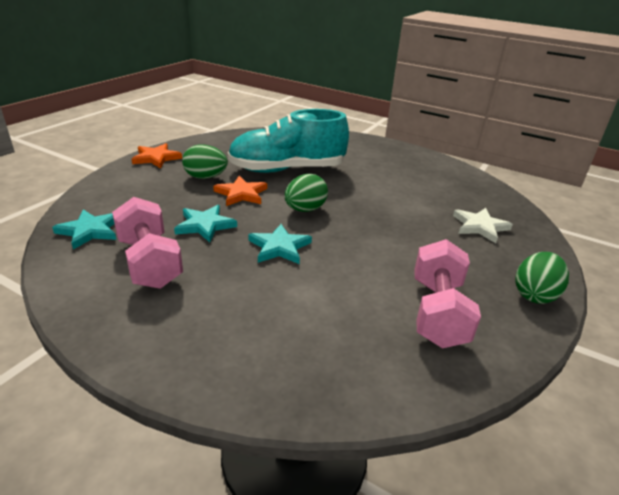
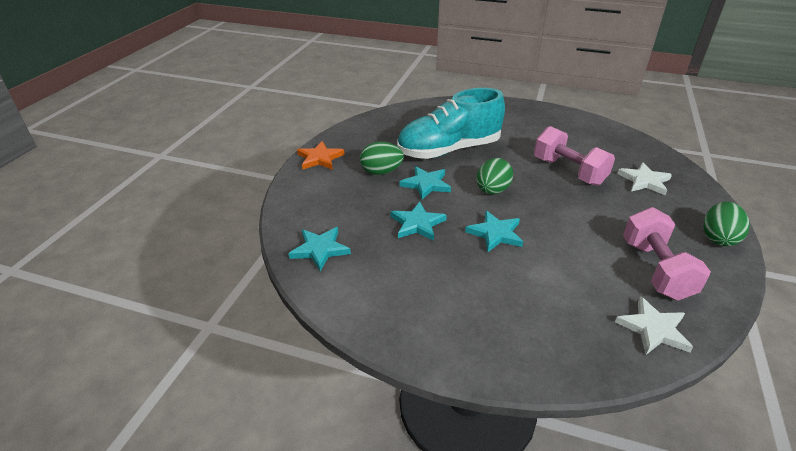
camera: 10 degrees left, 5 degrees up
(150, 262) = (397, 271): pink dumbbell -> pink dumbbell (568, 171)
(241, 194) = (426, 184): orange star -> turquoise star
(395, 373) = (653, 329): none -> white star

